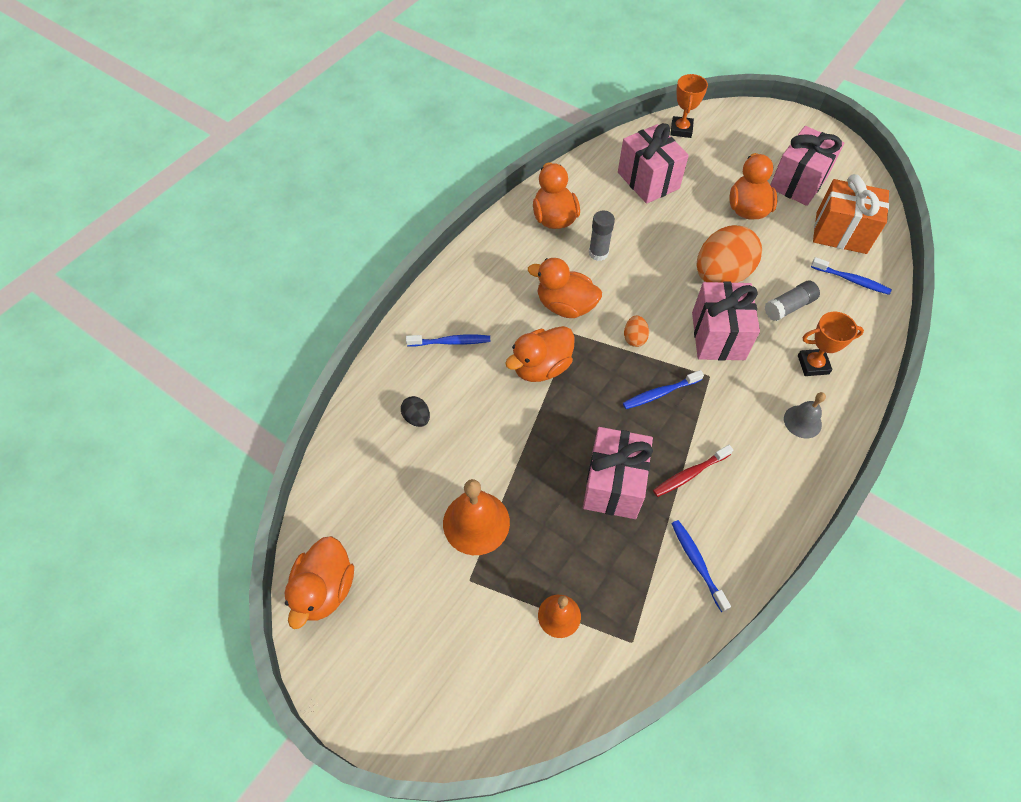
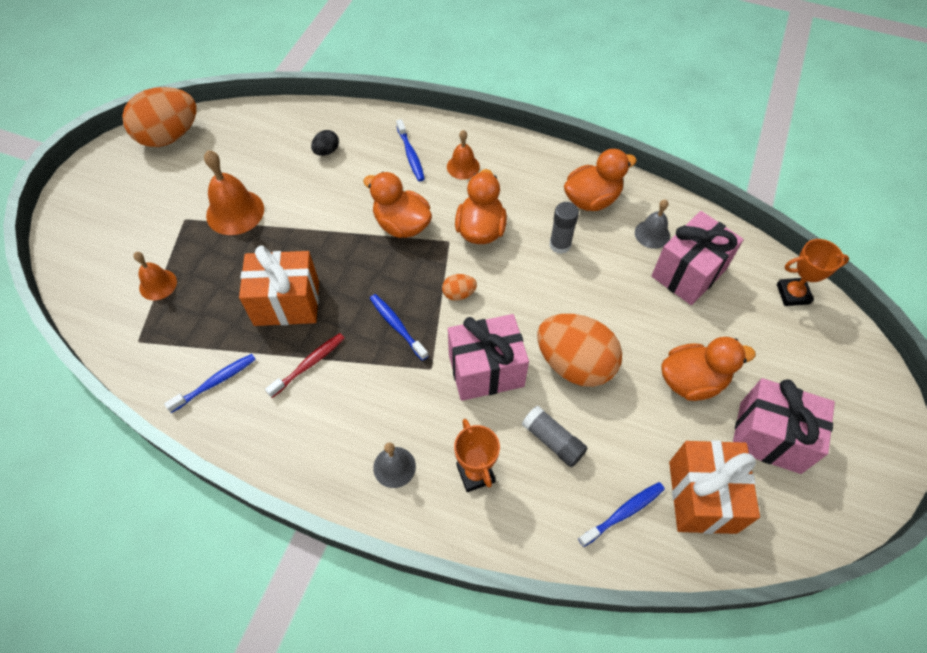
camera: 75 degrees right, 0 degrees up
(325, 589) = (170, 136): orange duck -> orange egg
(482, 302) = (463, 166): none -> orange bell
(603, 190) = (652, 234): none -> grey bell
(613, 484) = (287, 303): pink gift -> orange gift
(690, 474) = (309, 364): red toothbrush -> red toothbrush turned 90 degrees clockwise
(851, 280) = (623, 513): blue toothbrush -> blue toothbrush turned 135 degrees counterclockwise

